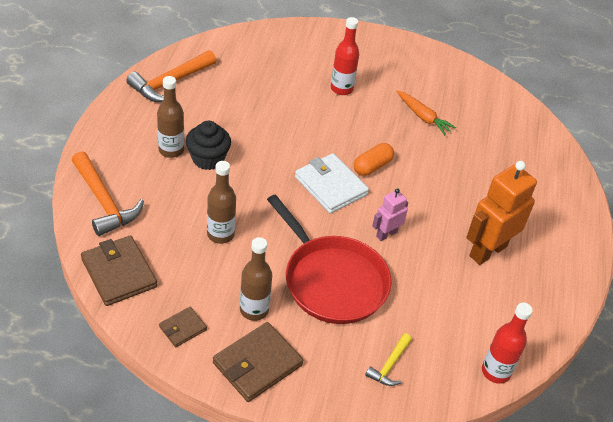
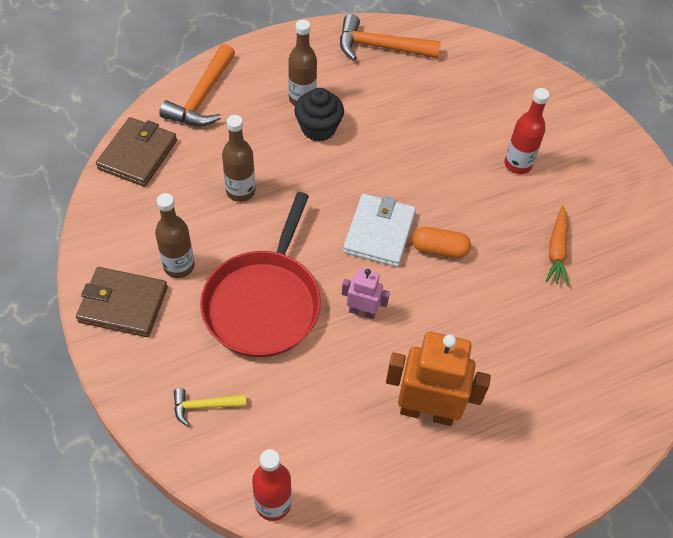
camera: 55 degrees right, 10 degrees up
(183, 328) = (117, 231): brown wallet -> none

